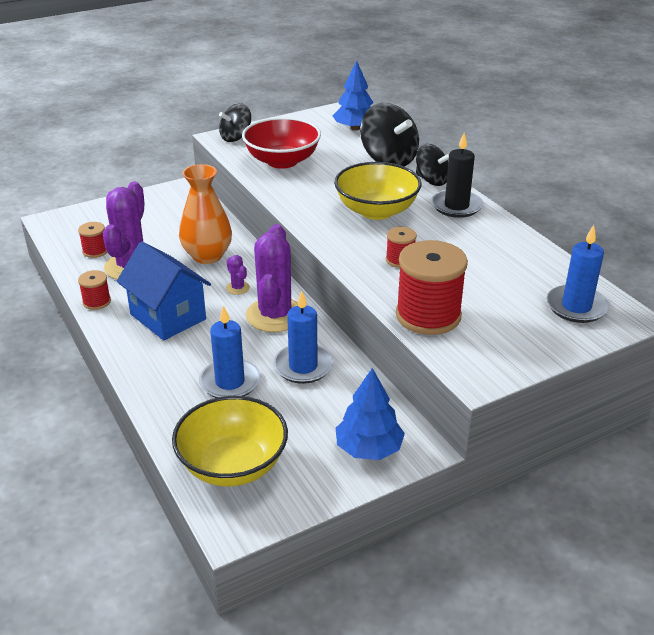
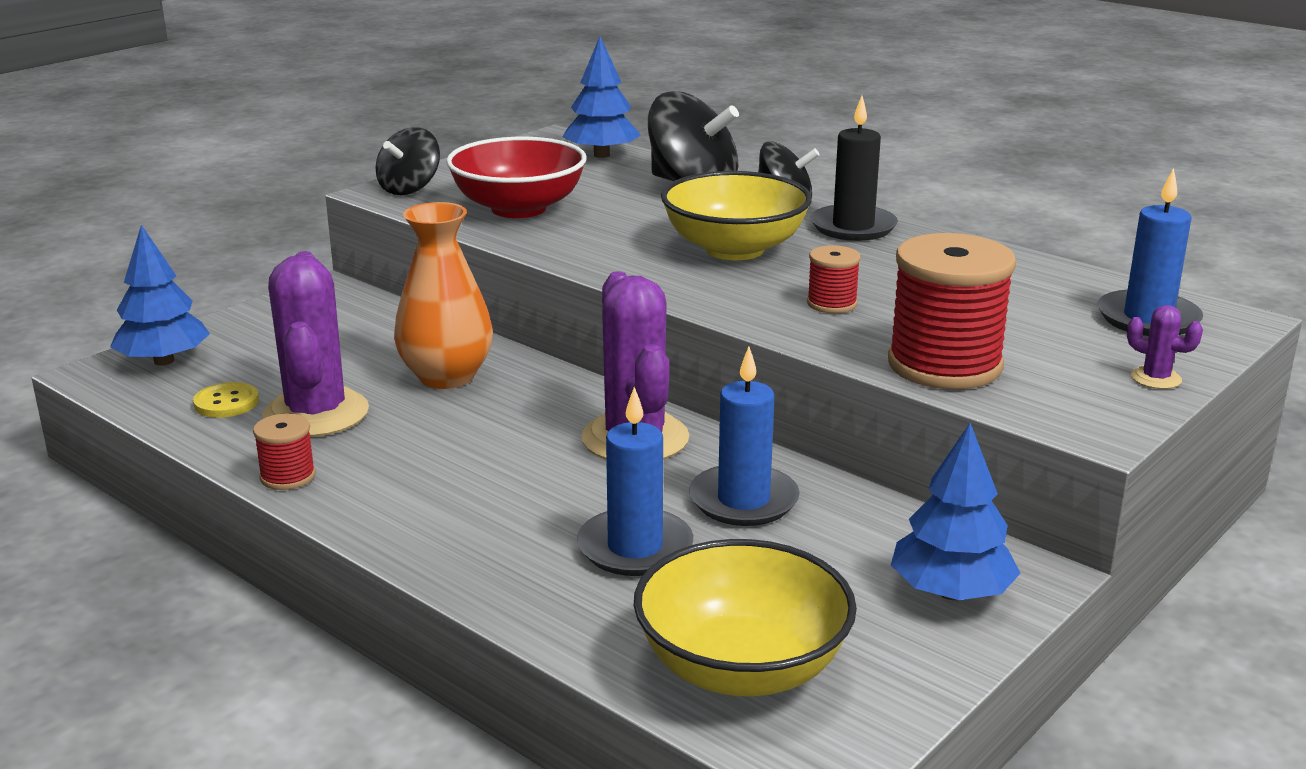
camera: 20 degrees left, 10 degrees down
(82, 219) = (164, 361): none -> blue tree
(95, 251) = (226, 403): red spool -> yellow button
(168, 317) = (443, 475): blue house -> none
(238, 288) = (538, 412): purple cactus -> purple cactus (1156, 378)

